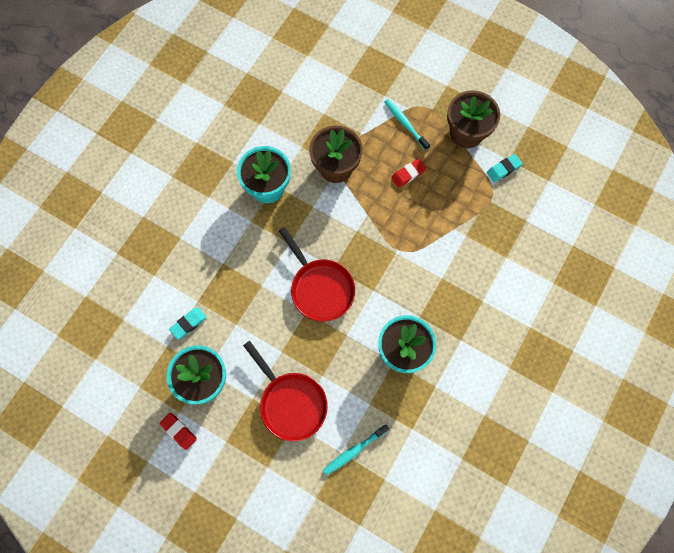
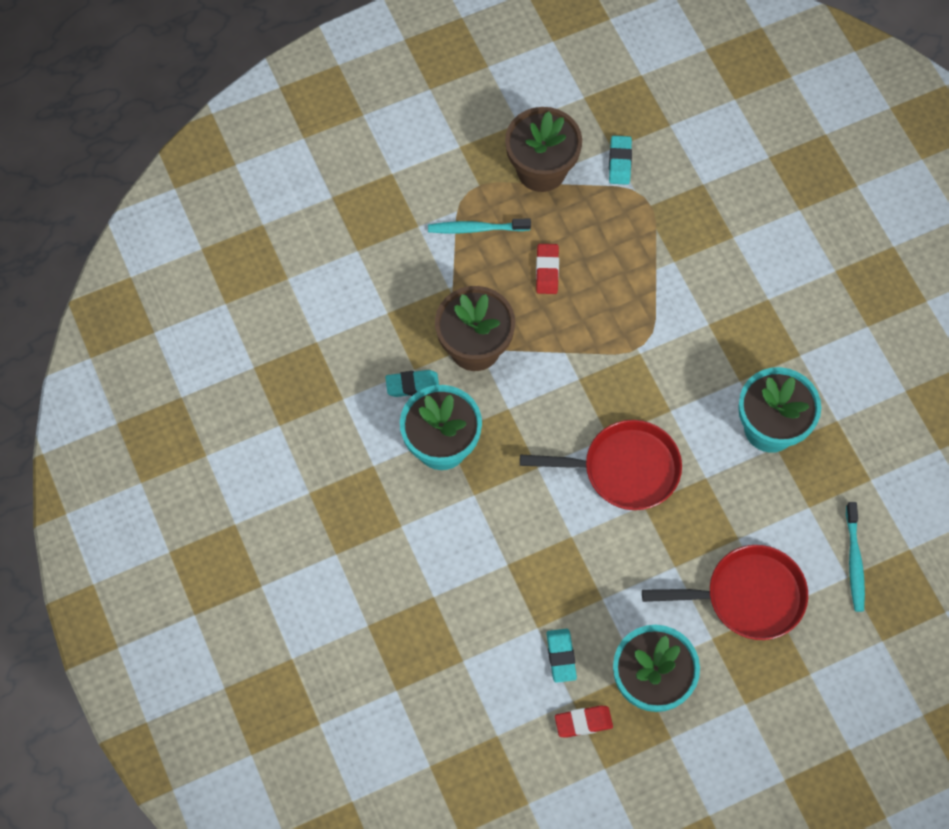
camera: 55 degrees left, 5 degrees down
(179, 431) = (695, 752): red eraser -> red eraser (583, 722)
(291, 151) = (412, 385): none -> turquoise eraser

